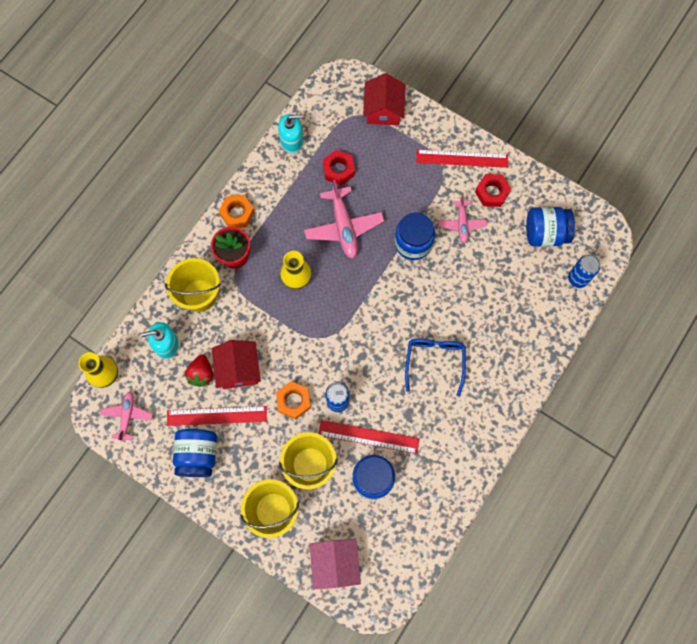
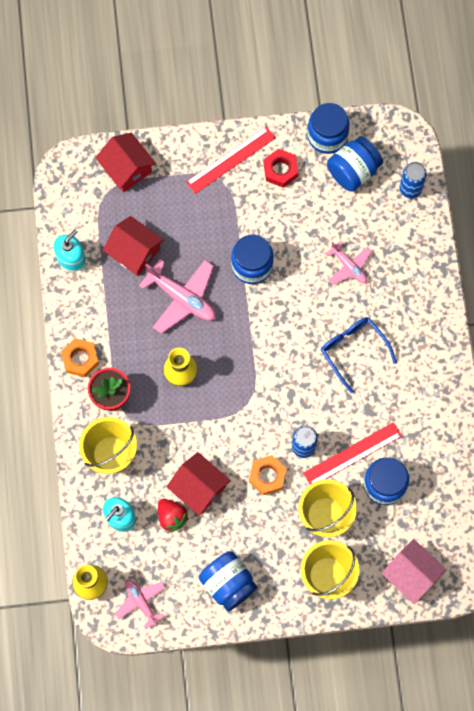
camera: 40 degrees left, 0 degrees up
(217, 416) = (215, 540): red ruler -> none
(338, 170) = (134, 252): red nut -> red house
(462, 224) = (278, 217): pink plane -> pink plane (349, 266)
(547, 194) = (327, 136): none -> blue jar

